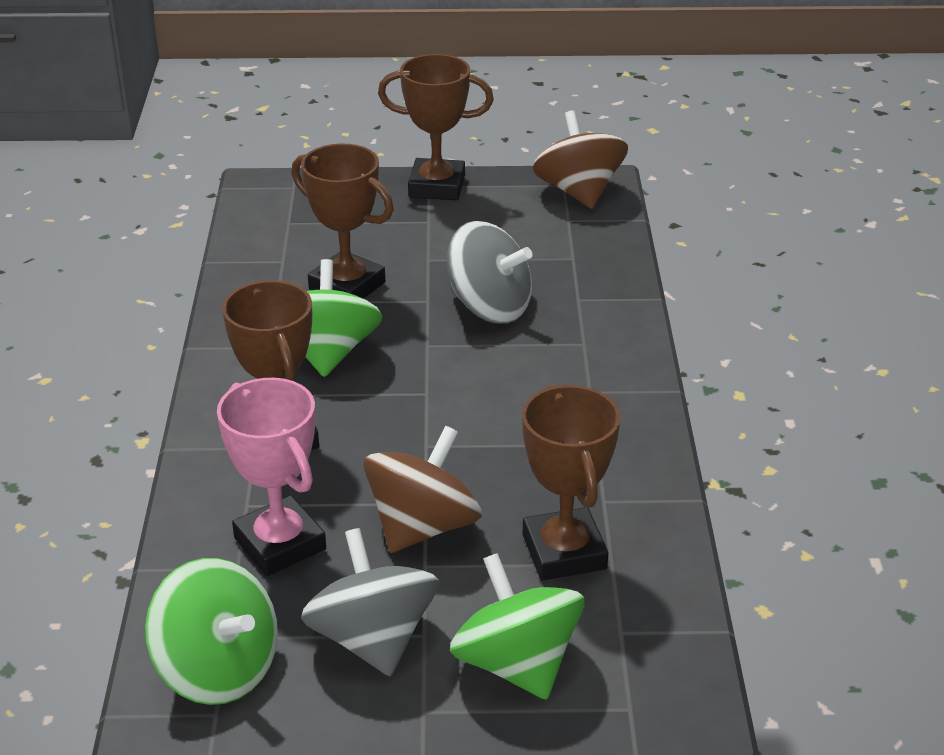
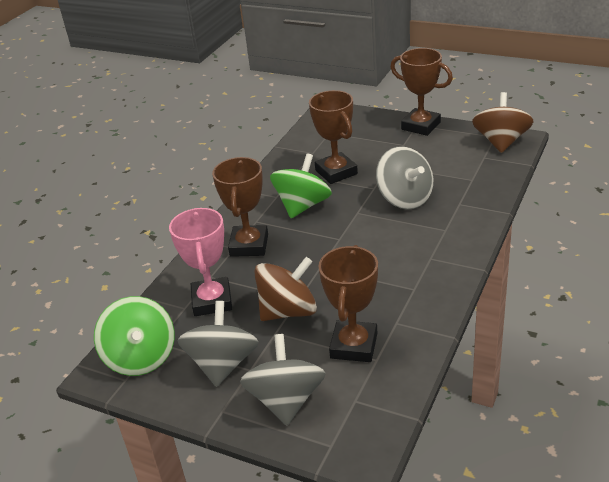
camera: 30 degrees right, 0 degrees up
(516, 664) = (286, 400): green spinning top -> grey spinning top

